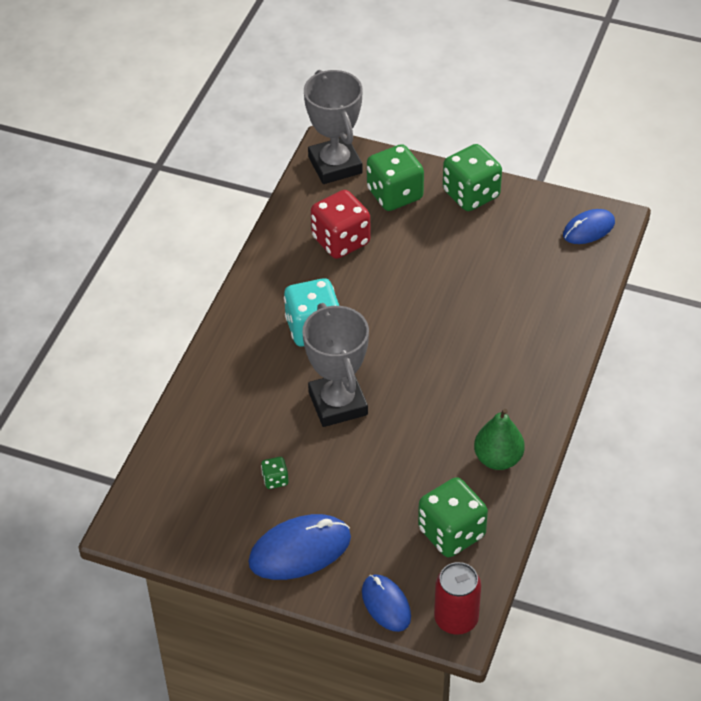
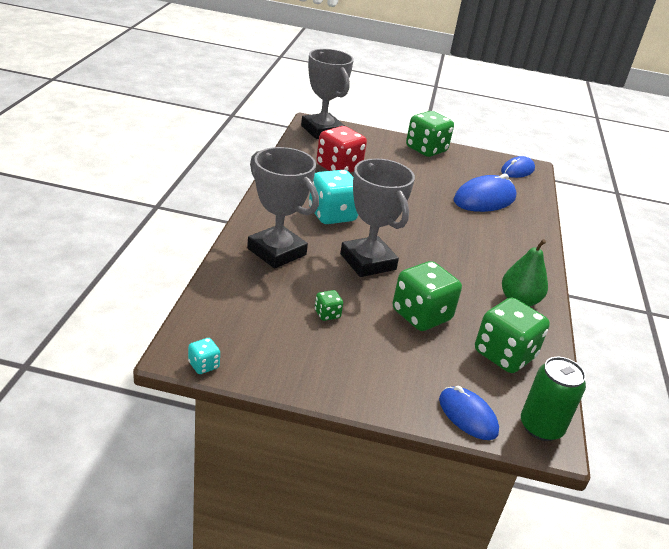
camera: 15 degrees left, 15 degrees down
(142, 543) = (203, 365): none -> turquoise dice
(237, 391) = (276, 252): none -> grey trophy
(300, 550) = (366, 370): blue mouse -> blue mouse (484, 199)
(395, 194) = (371, 147): green dice -> green dice (421, 315)
(456, 619) = (541, 427): red can -> green can

